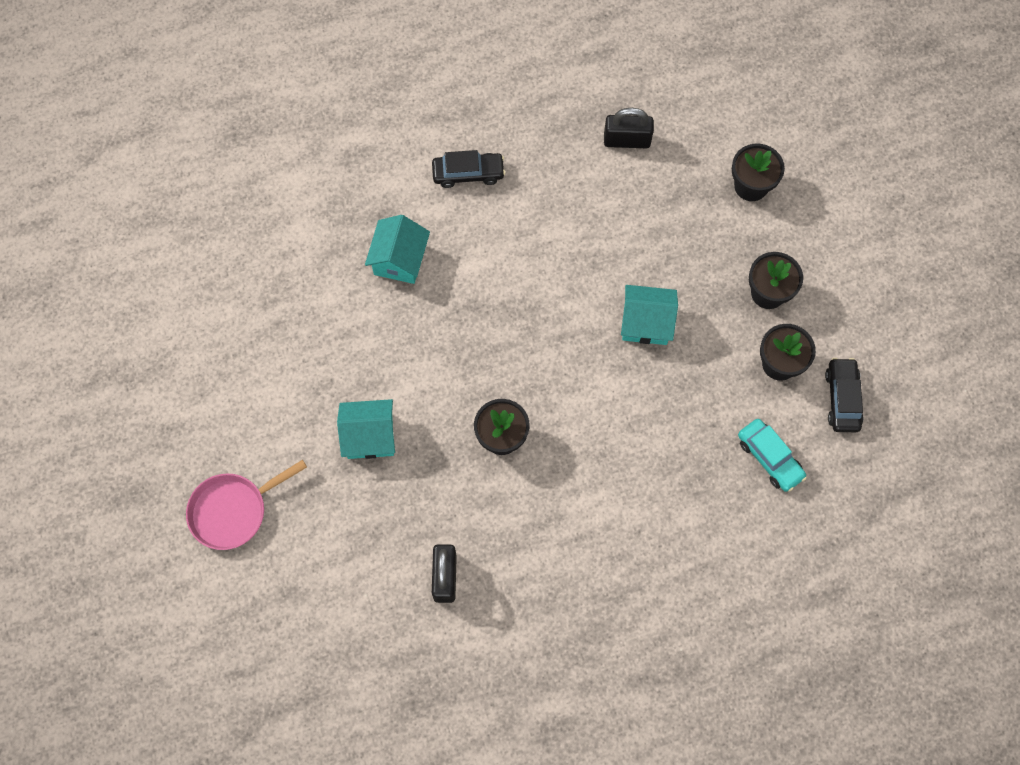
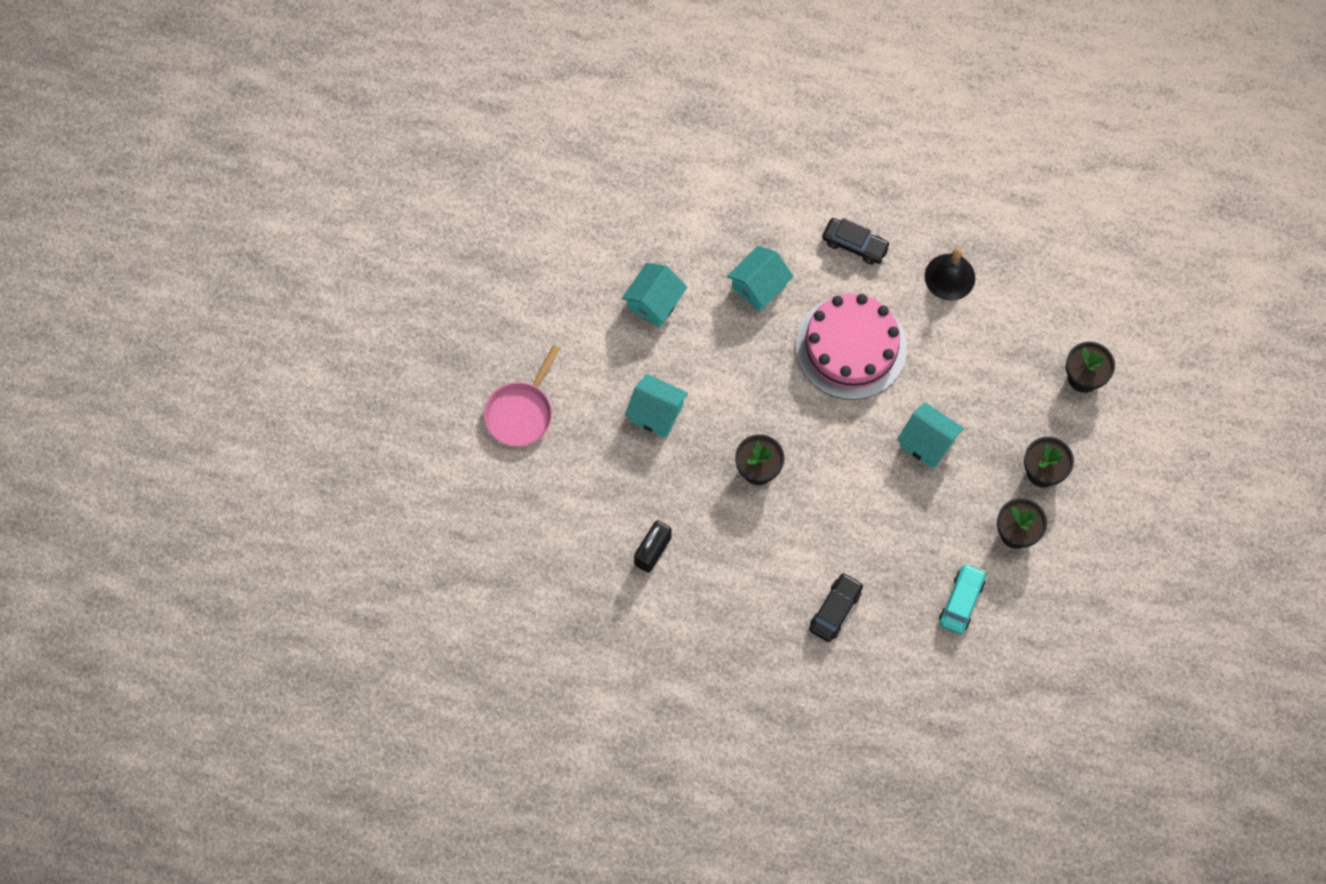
camera: 30 degrees right, 0 degrees up
(233, 510) = (521, 413): pink pan -> pink pan turned 60 degrees counterclockwise
(306, 329) = (654, 302): none -> turquoise house
(521, 271) = (851, 347): none -> pink cake
(574, 157) = (949, 277): none -> black bell
(627, 140) = (1002, 285): black padlock -> none
(769, 458) = (961, 601): turquoise car -> turquoise car turned 150 degrees counterclockwise
(842, 398) = (1050, 588): black car -> black car (835, 610)

